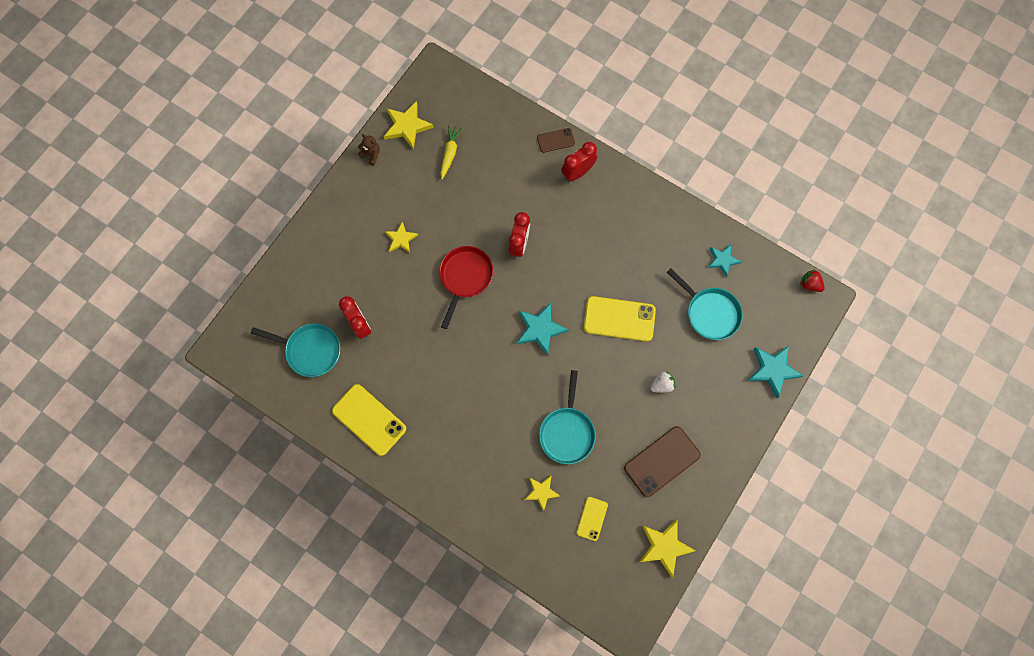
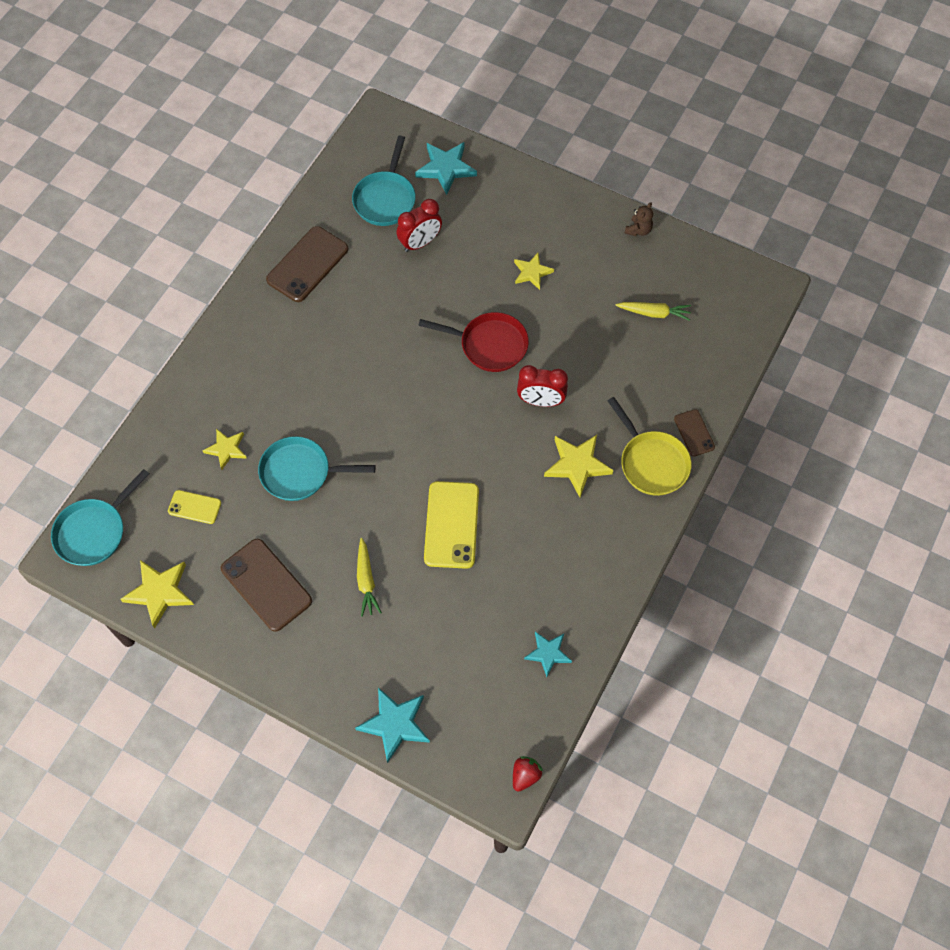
camera: 85 degrees right, 10 degrees down
(369, 420) = (307, 264): yellow phone -> brown phone
(407, 126) = (683, 263): yellow star -> yellow star (577, 465)
(540, 329) = (430, 433): turquoise star -> turquoise star (446, 168)
(577, 172) = (651, 462): red clock -> yellow pan
(662, 385) = (366, 581): white strawberry -> yellow carrot
(709, 312) = (470, 638): turquoise pan -> turquoise pan (94, 531)

